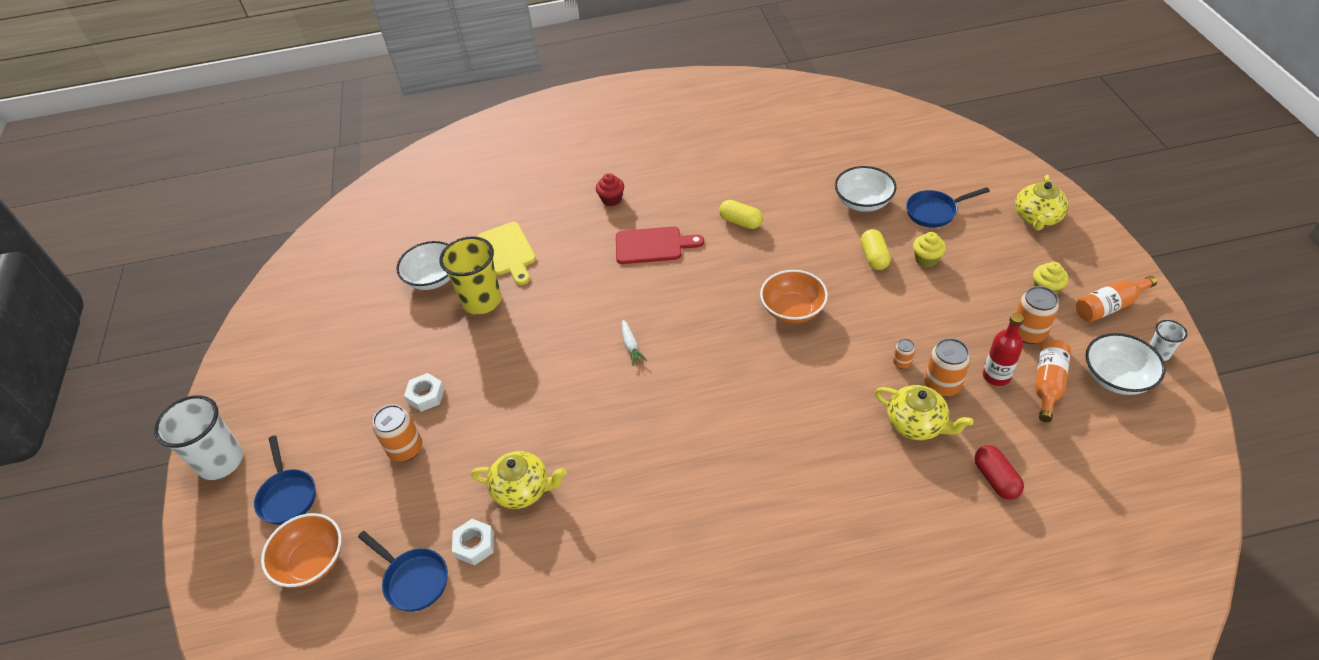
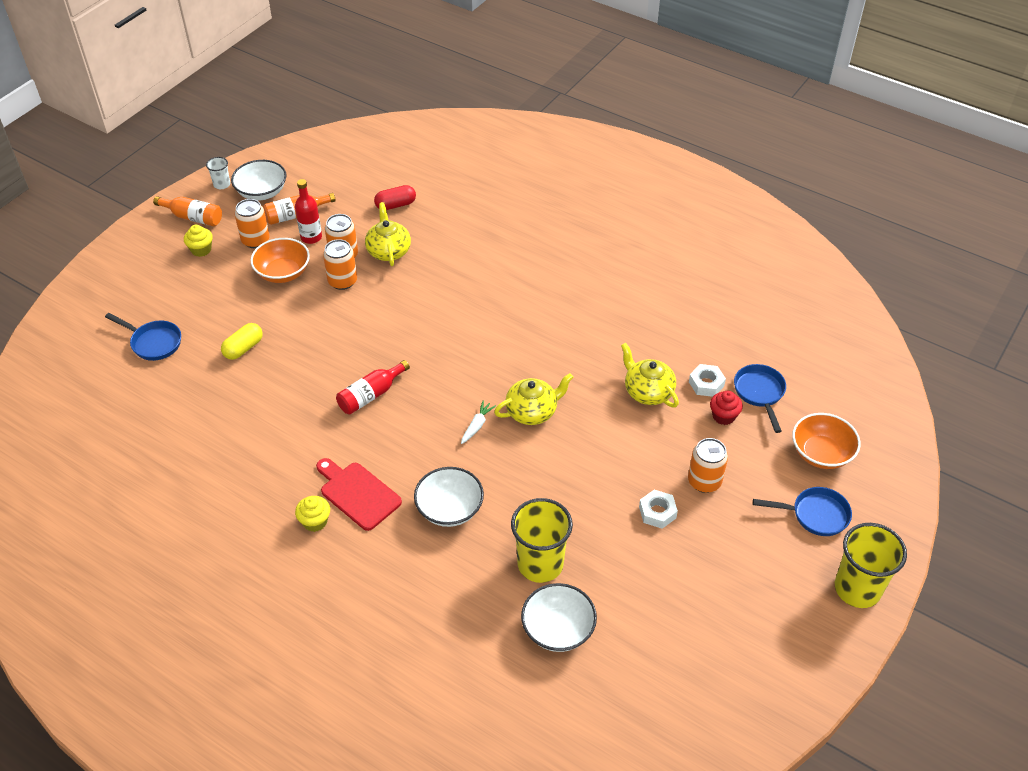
camera: 140 degrees left, 0 degrees up
(221, 461) = (857, 589): white cup -> yellow cup
(288, 496) = (815, 515): blue pan -> blue pan turned 75 degrees clockwise
(508, 251) = (469, 599): yellow cutting board -> none
(611, 199) = (325, 574): red cupcake -> red cupcake (723, 416)
(737, 303) = (371, 395): none -> red bottle
(740, 222) = (272, 454): yellow capsule -> none
(792, 310) = (346, 360): orange bowl -> orange bowl (283, 273)
(863, 202) = (175, 391): white bowl -> white bowl (449, 509)
(902, 363) = (342, 281): orange can -> orange can, size x1.90
(926, 259) = (220, 320): yellow cupcake -> yellow cupcake (315, 521)
(995, 479) = (395, 205): red capsule -> red capsule turned 45 degrees clockwise
(1037, 218) = (115, 286): yellow teapot -> yellow teapot (532, 411)

